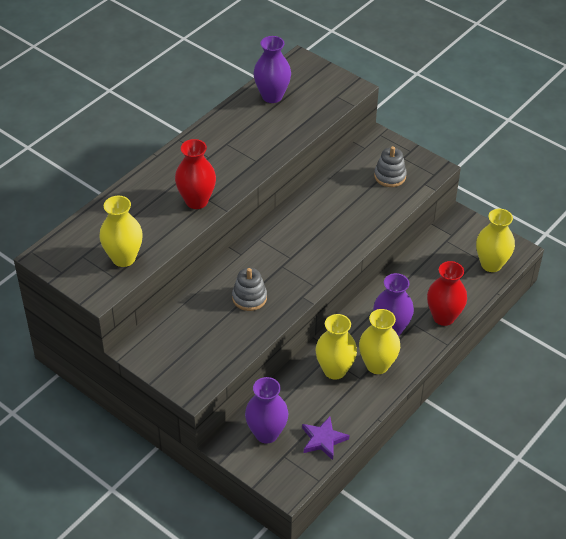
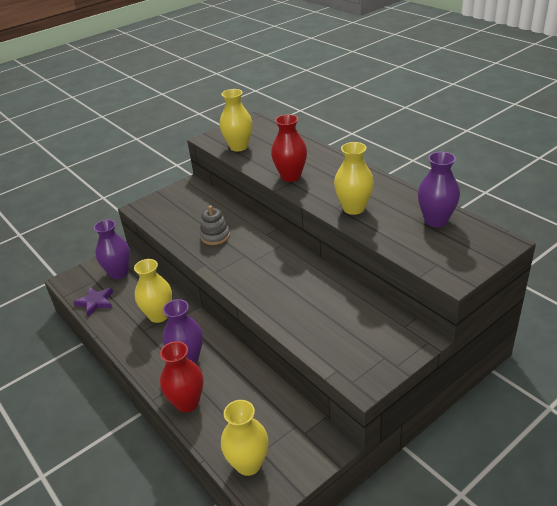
camera: 105 degrees right, 10 degrees down
(377, 365) = (151, 343): yellow vase -> yellow vase (353, 208)
(390, 176) = (353, 341): grey stacking toy -> none

